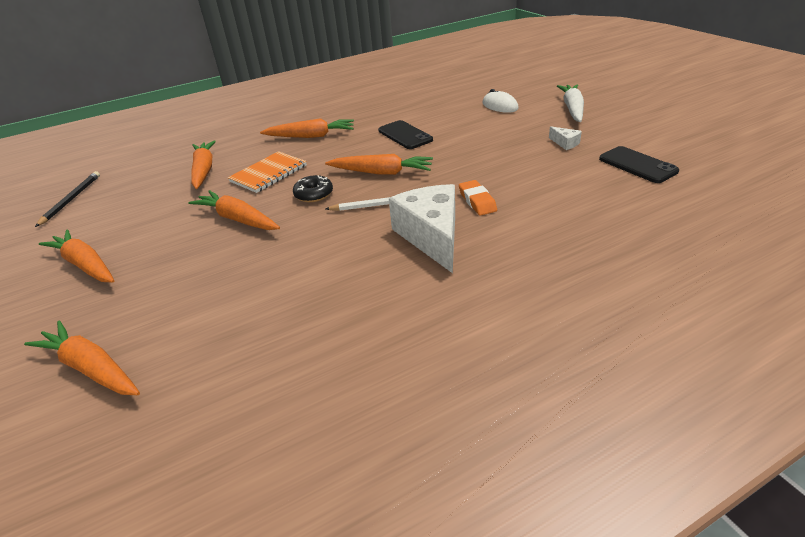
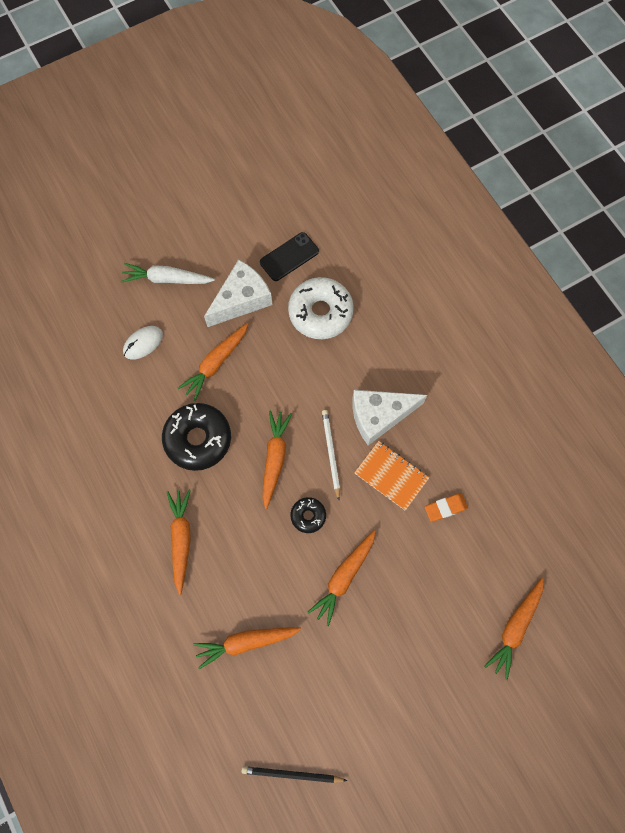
camera: 95 degrees left, 35 degrees up
(85, 265) = (405, 693): orange carrot -> orange carrot (216, 363)
(268, 174) = (262, 568): orange notebook -> orange notebook (391, 476)
(405, 135) = (198, 439): black phone -> black donut
(477, 201) = (333, 380): orange eraser -> orange eraser (445, 508)
(565, 143) = (241, 300): white cheese -> white cheese, size x2.41
(569, 189) = (320, 312): none -> white donut

